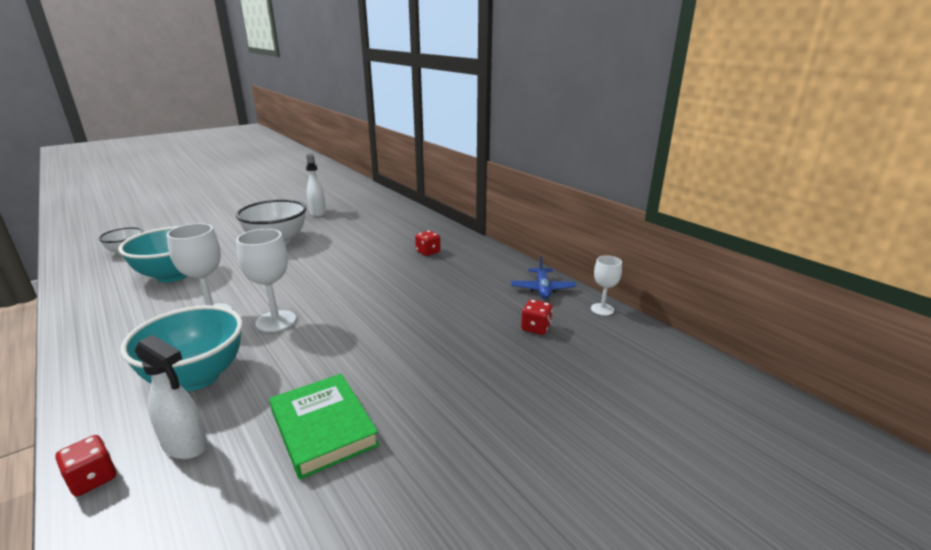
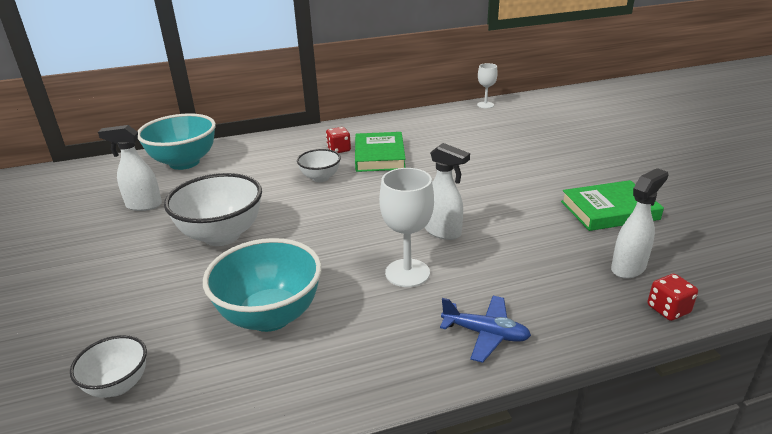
camera: 70 degrees left, 5 degrees up
(197, 377) = (533, 271): turquoise bowl -> turquoise bowl (184, 162)
(276, 321) = (443, 232): white goblet -> white spray bottle
(370, 255) = (320, 178): none -> white bowl
(422, 271) = (379, 156): none -> green book
(535, 328) = (501, 128): red dice -> none
(542, 289) = (445, 117): blue plane -> blue plane (485, 334)

